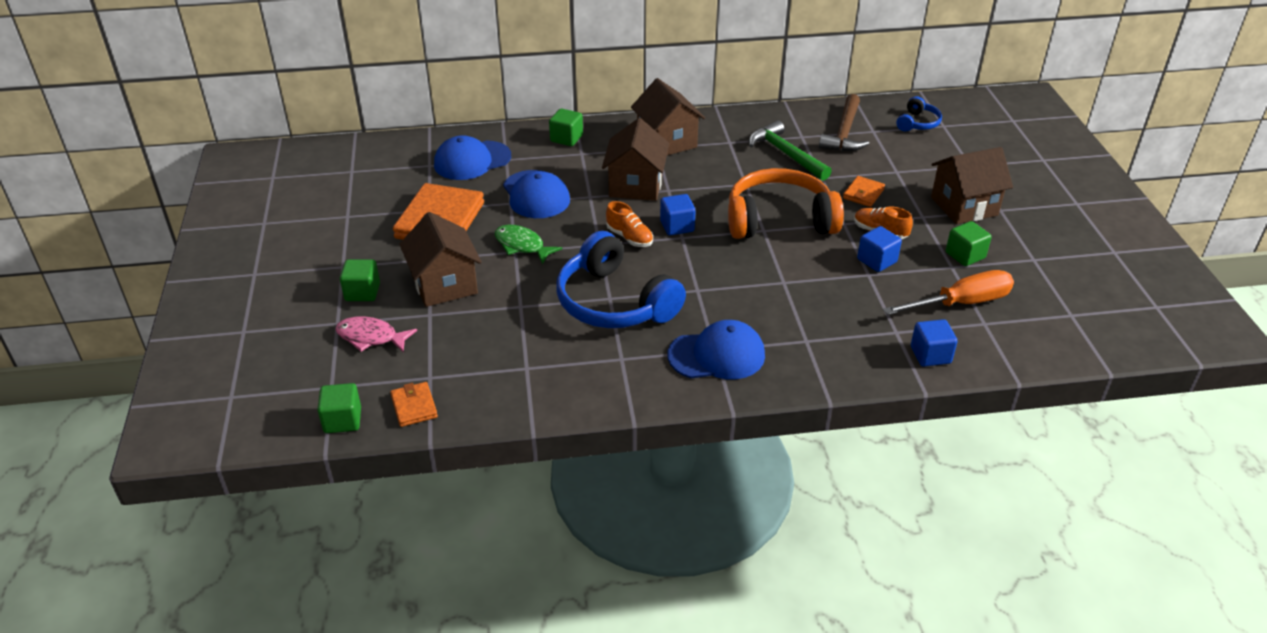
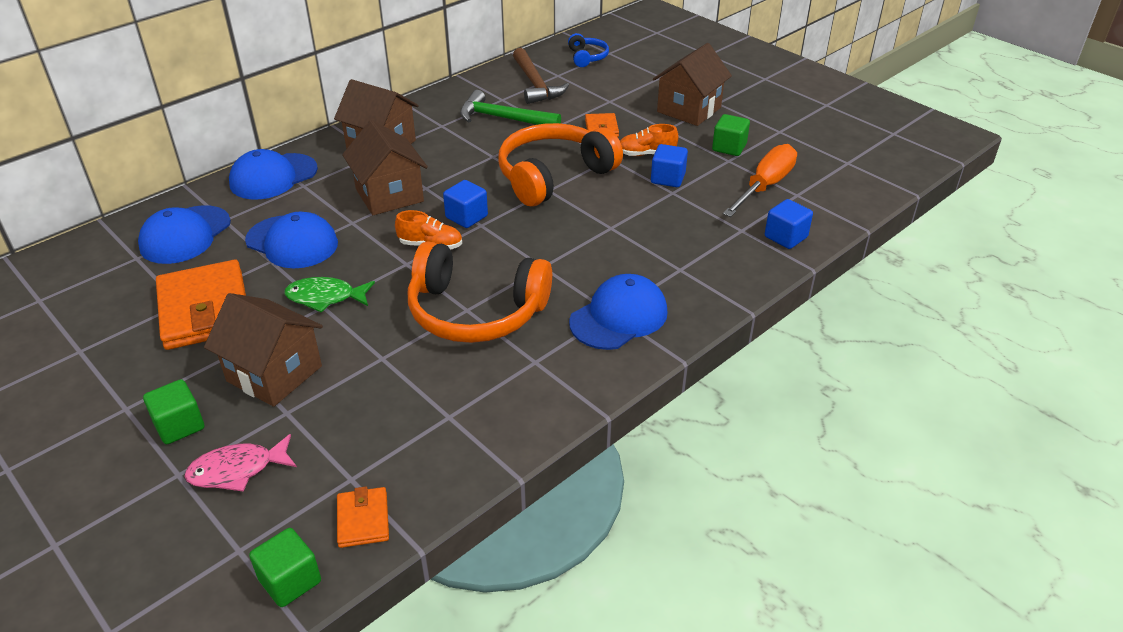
camera: 35 degrees left, 0 degrees up
(414, 406) = (363, 520): orange wallet -> orange wallet turned 45 degrees clockwise
(566, 138) = (273, 177): green cube -> blue cap
(614, 302) = (476, 311): blue headphones -> orange headphones

